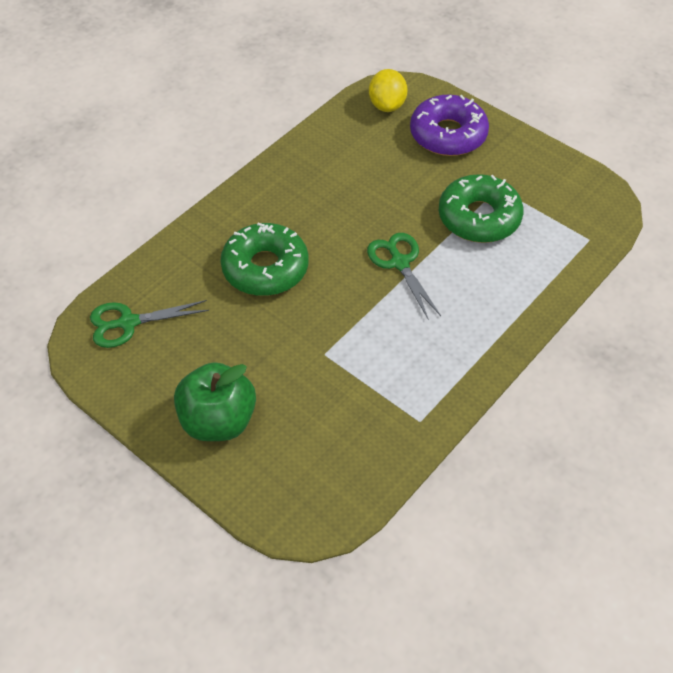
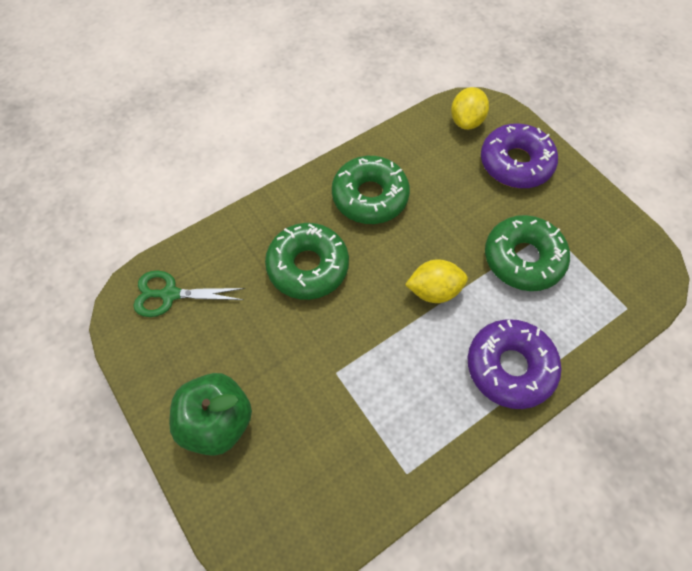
camera: 15 degrees right, 10 degrees up
(309, 193) = (370, 197): none -> green donut
(399, 263) = (434, 290): green scissors -> yellow lemon
(492, 312) = (510, 367): none -> purple donut

